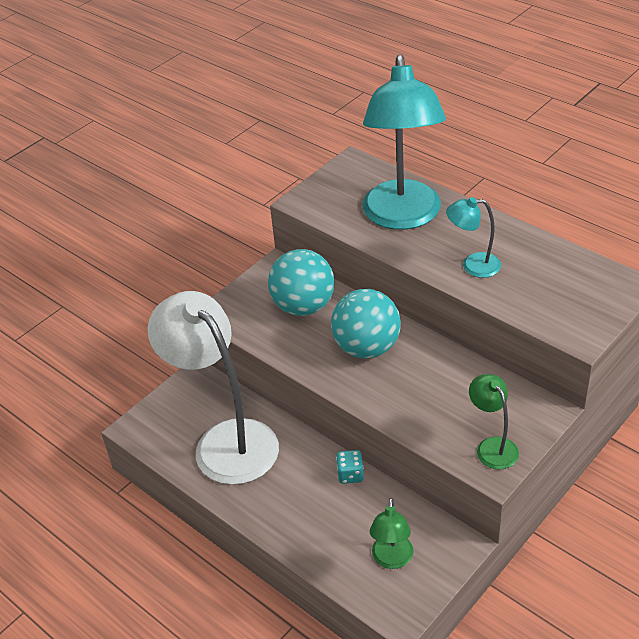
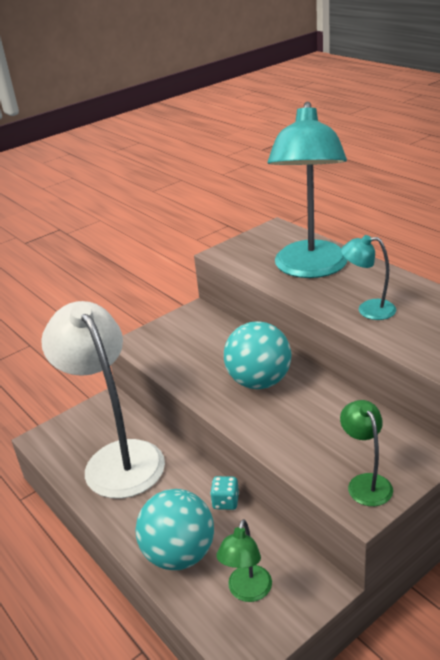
camera: 10 degrees right, 10 degrees down
(303, 306) = (210, 343): turquoise ball -> turquoise ball (179, 554)

